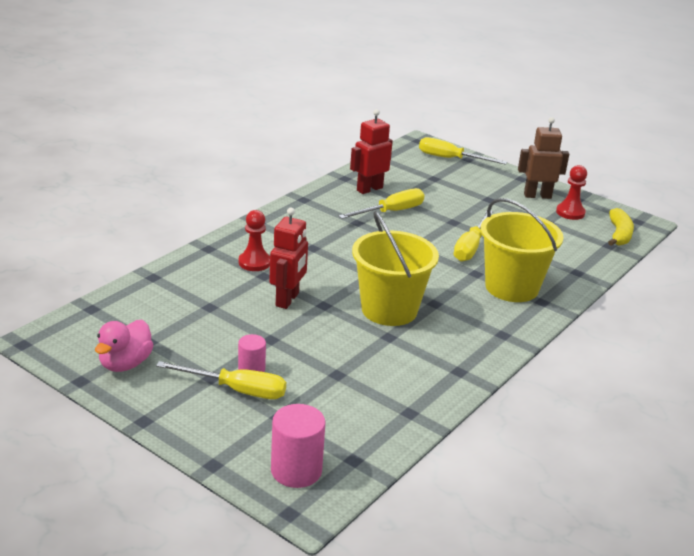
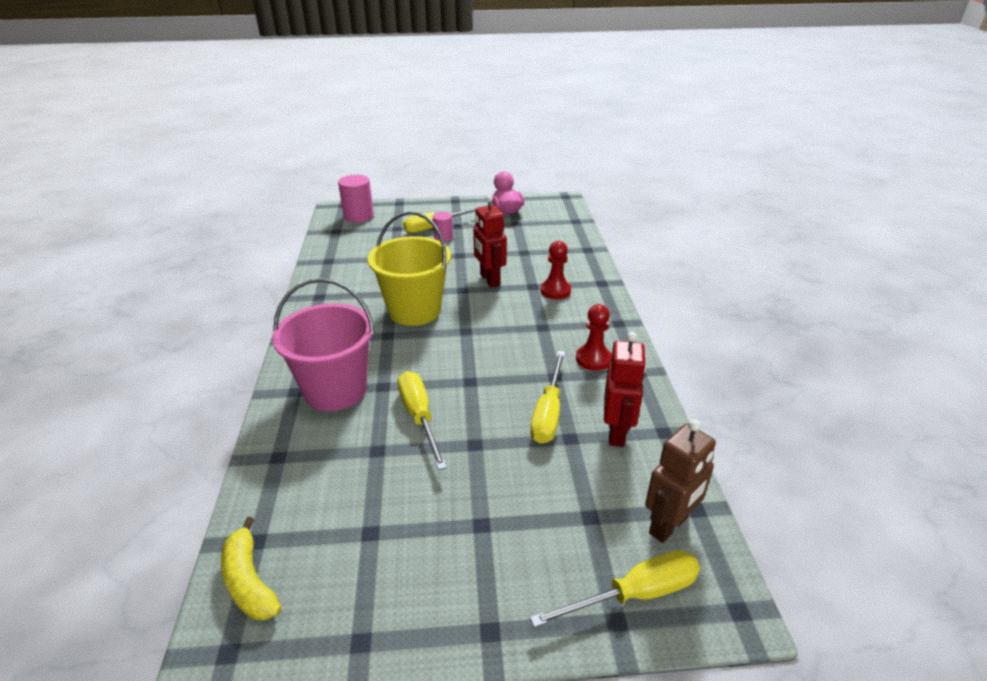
camera: 140 degrees right, 5 degrees up
(511, 287) = (335, 390): yellow bucket -> pink bucket
(537, 196) = (427, 594): brown robot -> brown robot (669, 525)
(570, 212) = (350, 584): red pawn -> red pawn (593, 359)

